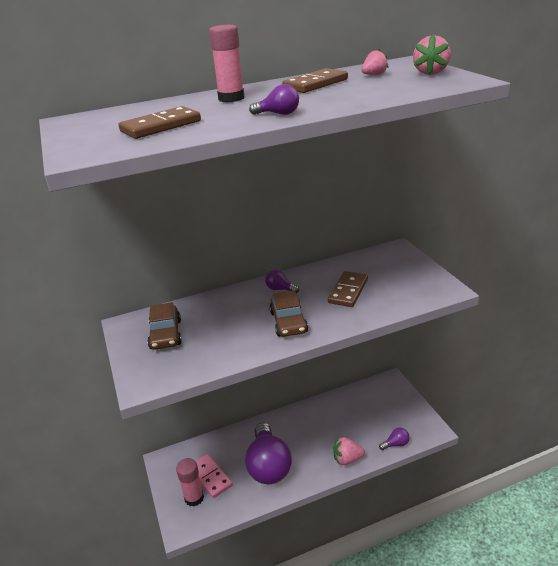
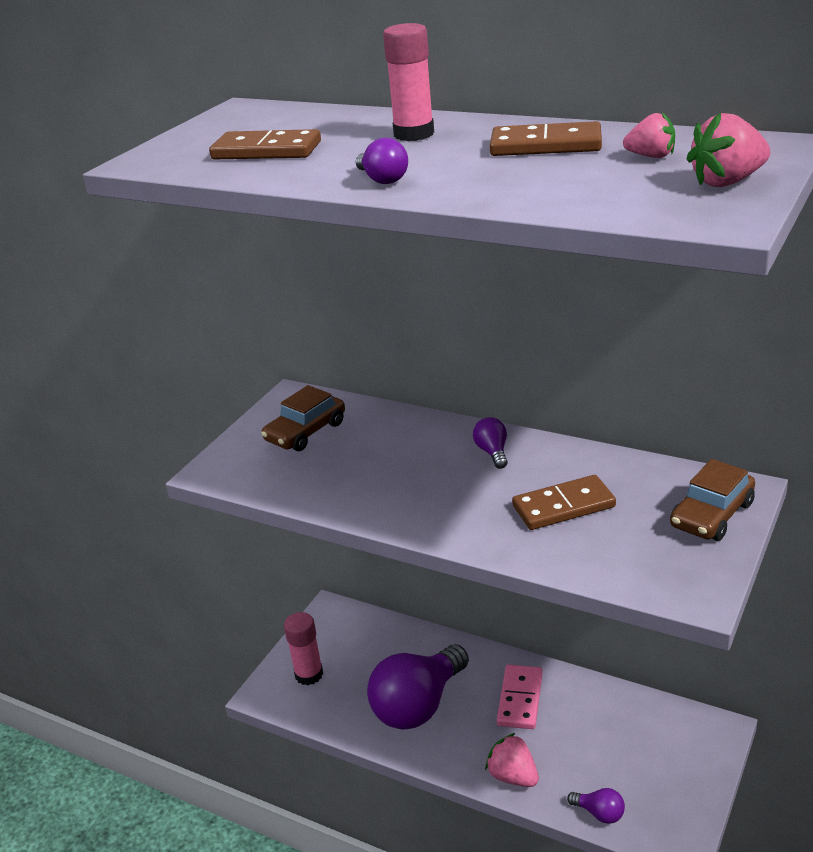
camera: 50 degrees right, 0 degrees up
(210, 477) = (349, 666): pink domino -> pink domino (520, 699)
(288, 322) = (432, 499): brown car -> brown car (712, 515)

